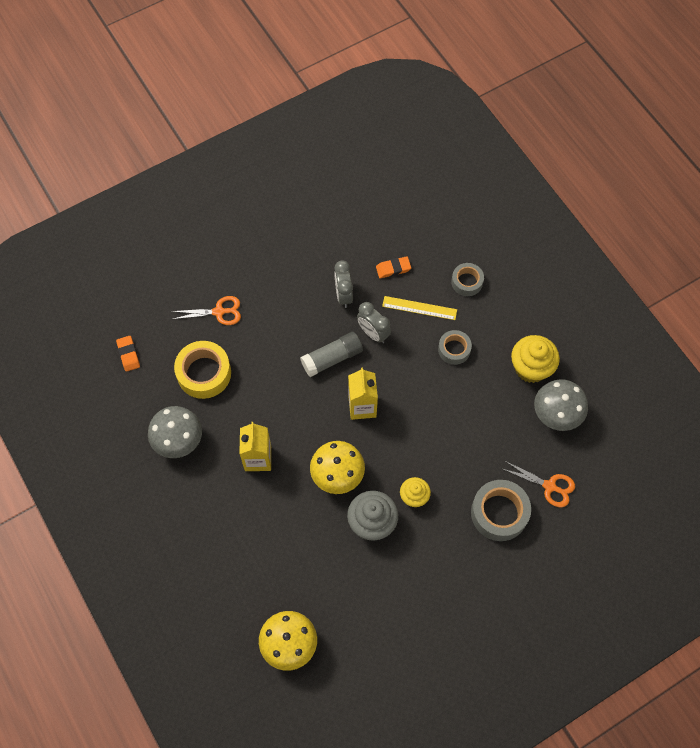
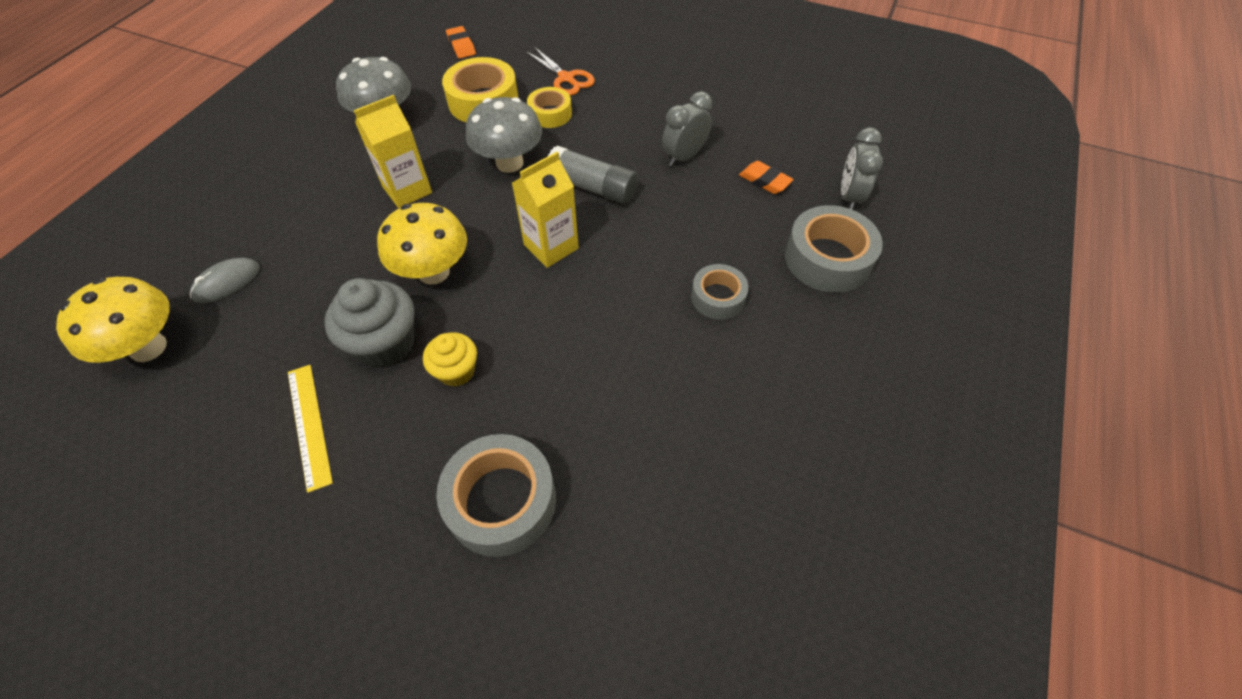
camera: 55 degrees right, 10 degrees down
(128, 354) = (461, 46): orange eraser -> orange eraser turned 60 degrees counterclockwise
(248, 342) = (550, 114): none -> yellow tape
(265, 588) = (227, 282): none -> grey mouse
(373, 333) = (661, 206): grey clock -> grey clock (849, 197)
(419, 308) = (739, 231): yellow ruler -> yellow ruler (309, 425)
(467, 282) = (827, 259): grey tape -> grey tape, size x1.66
(531, 368) = (780, 406): yellow cupcake -> none
(549, 486) = (601, 553): orange scissors -> none
(556, 415) = (735, 488): grey mushroom -> grey mushroom (509, 163)

